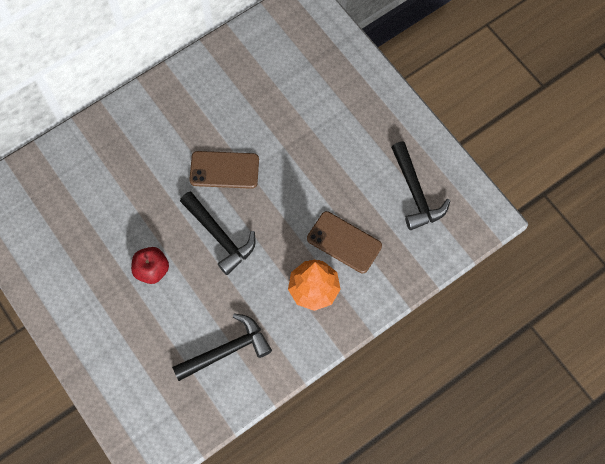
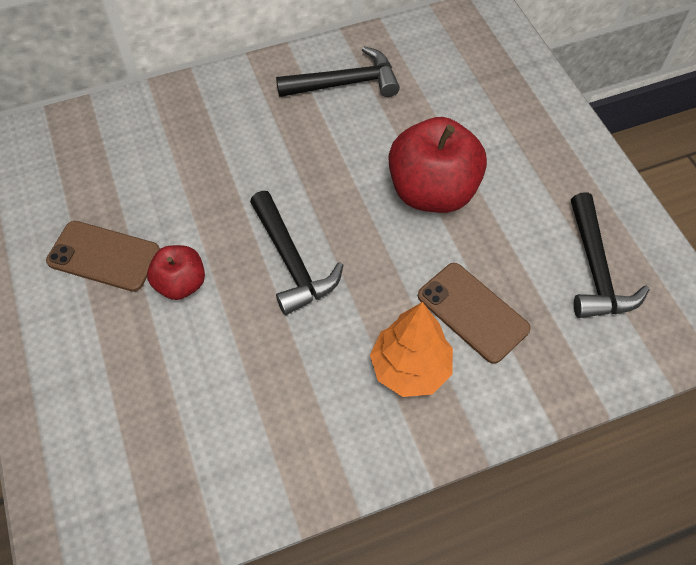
camera: 15 degrees right, 10 degrees down
(224, 170) = (325, 180): brown phone -> brown phone (104, 256)
(227, 350) = (252, 426): black hammer -> black hammer (346, 83)
(299, 161) = (432, 192): none -> red apple

